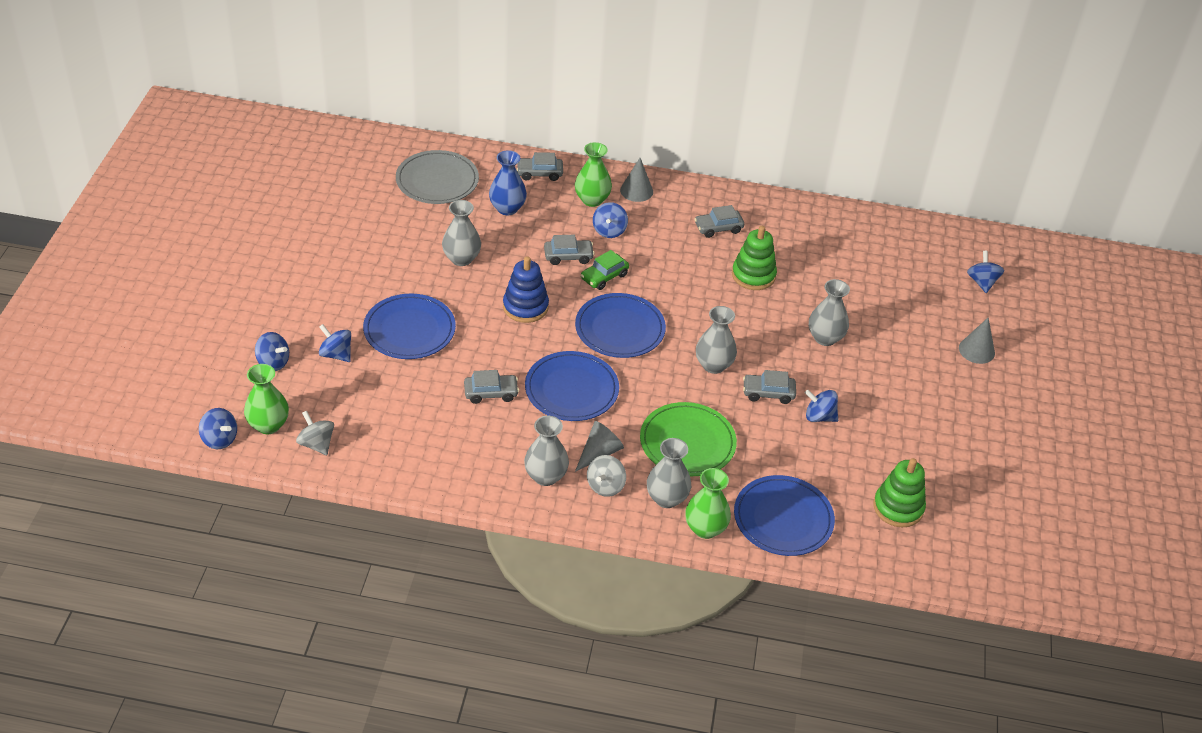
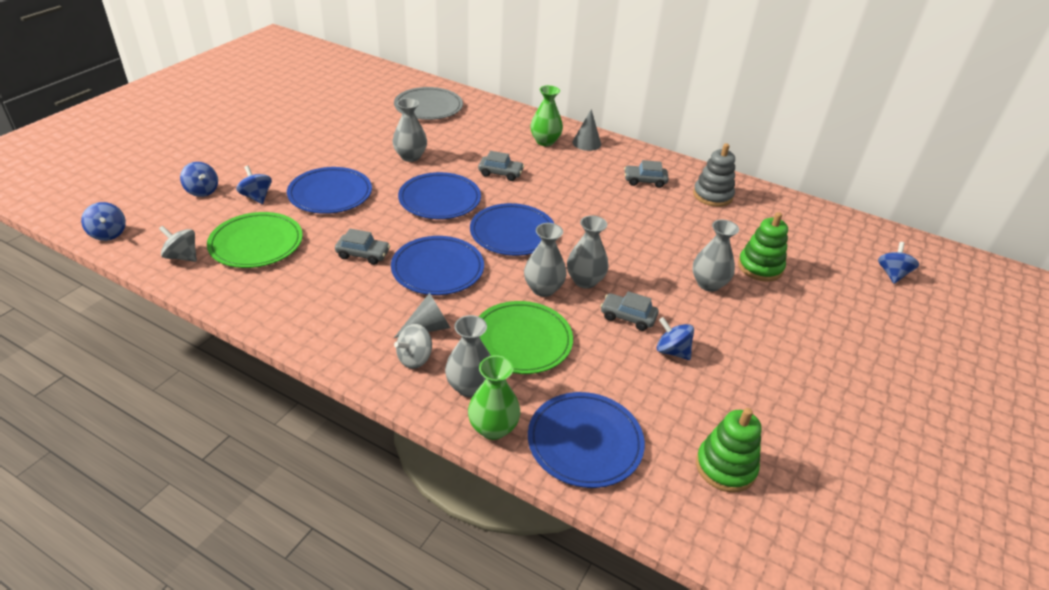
camera: 20 degrees right, 5 degrees down
(268, 425) = (157, 233): green vase -> none
(316, 444) = (182, 256): grey spinning top -> grey spinning top turned 45 degrees counterclockwise
(378, 409) = (256, 243): none -> green plate
(507, 208) = (471, 133): blue vase -> none
(525, 307) = (439, 199): blue stacking toy -> blue plate
(539, 173) = (512, 118): grey car -> none
(545, 476) = (363, 334): grey vase -> grey vase (543, 289)
(604, 277) = (522, 193): green car -> none
(609, 231) = (547, 164): blue spinning top -> none
(753, 275) = (660, 220): green stacking toy -> green stacking toy (760, 267)
(791, 230) = (712, 195): none -> grey stacking toy
(976, 350) = (869, 331): grey cone -> none

